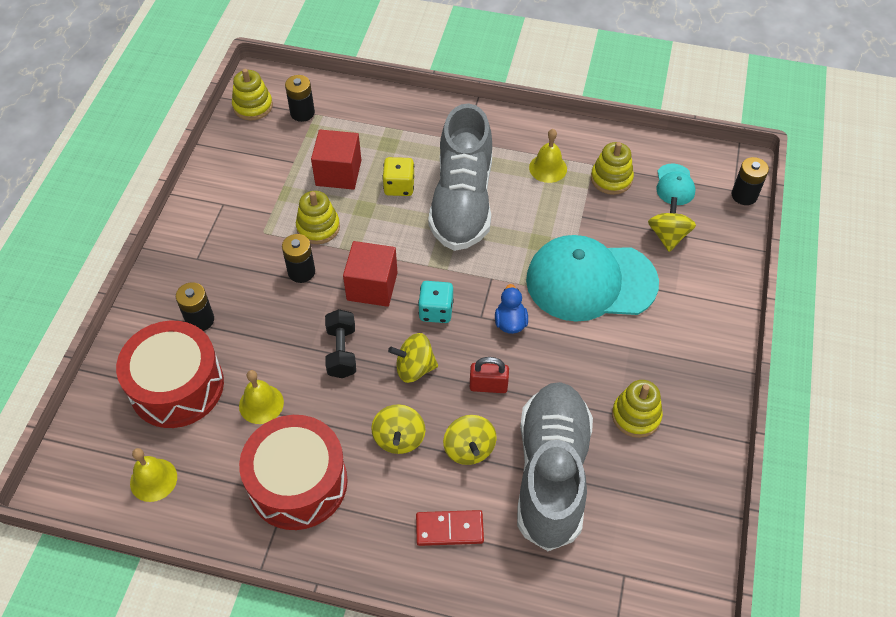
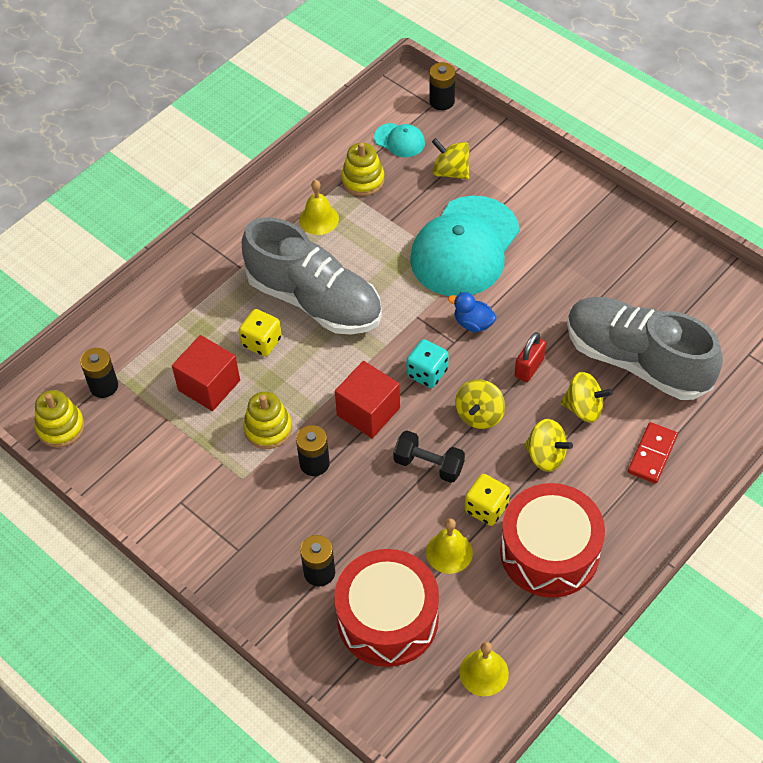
camera: 60 degrees left, 0 degrees up
(319, 414) = (486, 508): none -> yellow dice
(636, 416) = (614, 279): yellow stacking toy -> none

